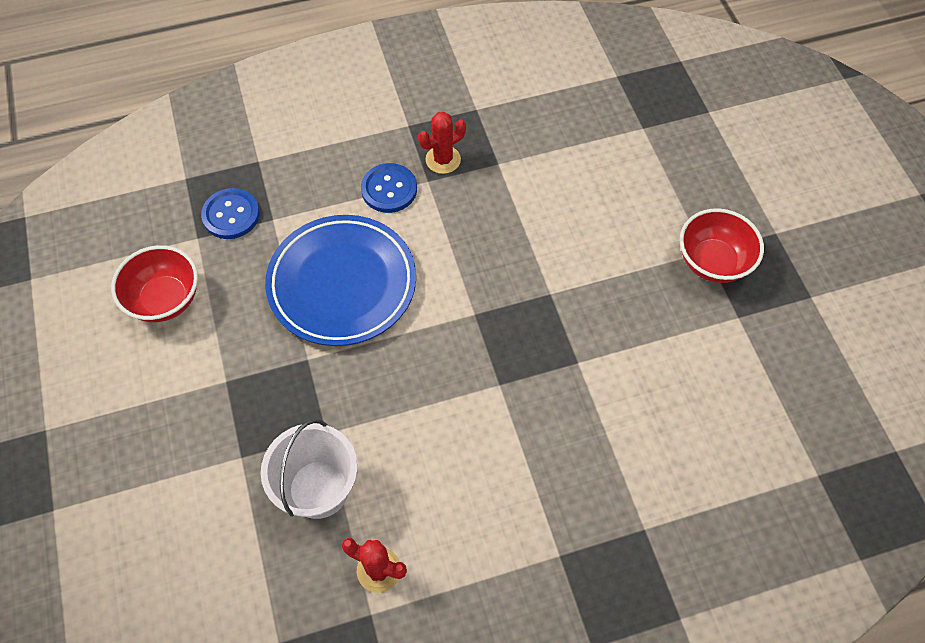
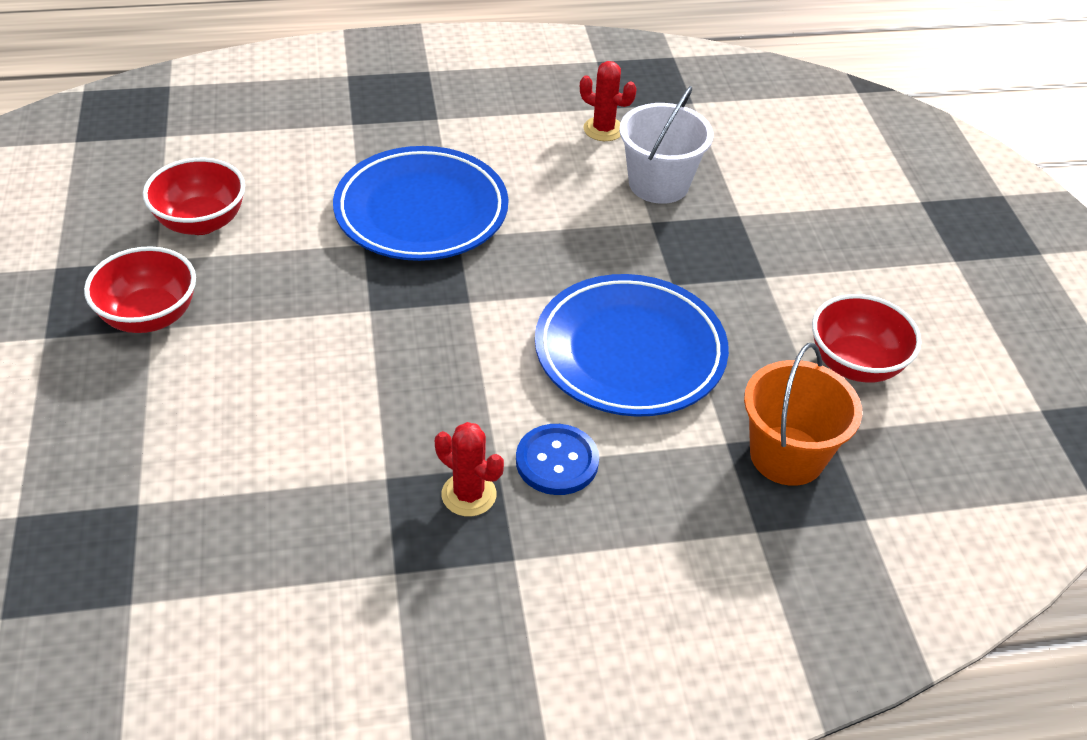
camera: 175 degrees left, 15 degrees down
(231, 215) = (787, 455): blue button -> orange bucket
(443, 160) = (469, 494): red cactus -> red cactus turned 60 degrees clockwise
(539, 410) = (421, 211): none -> blue plate
(724, 364) = (201, 222): none -> red bowl

